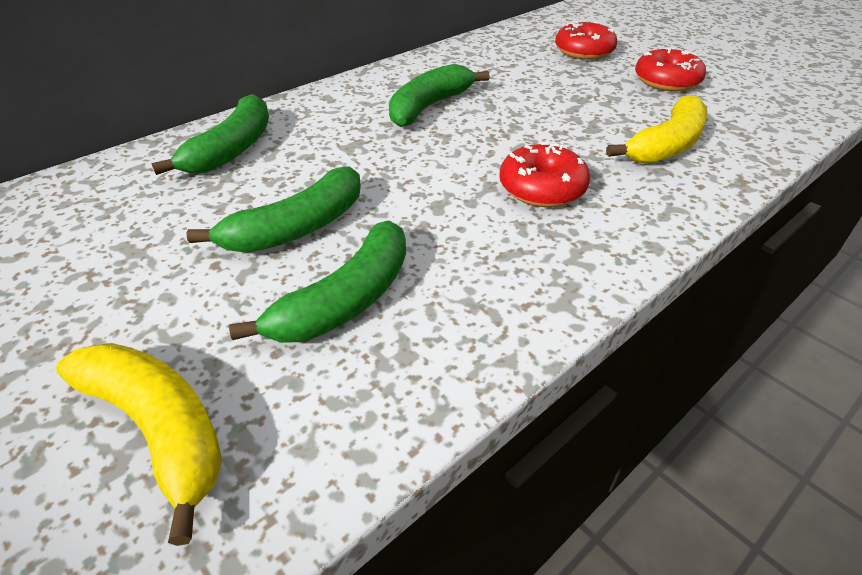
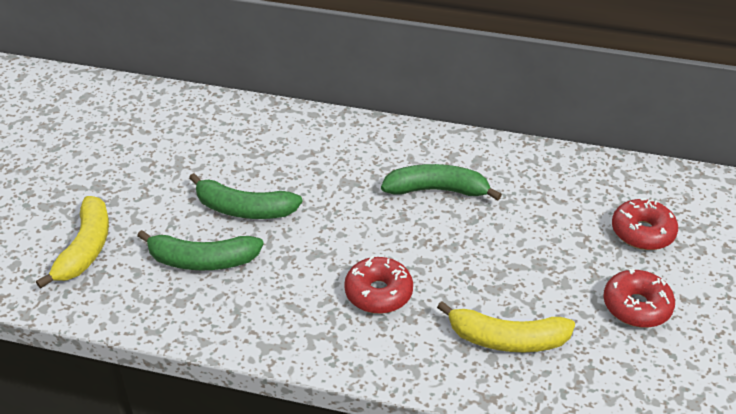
camera: 55 degrees right, 0 degrees up
(232, 149) = (295, 137): green banana -> none

